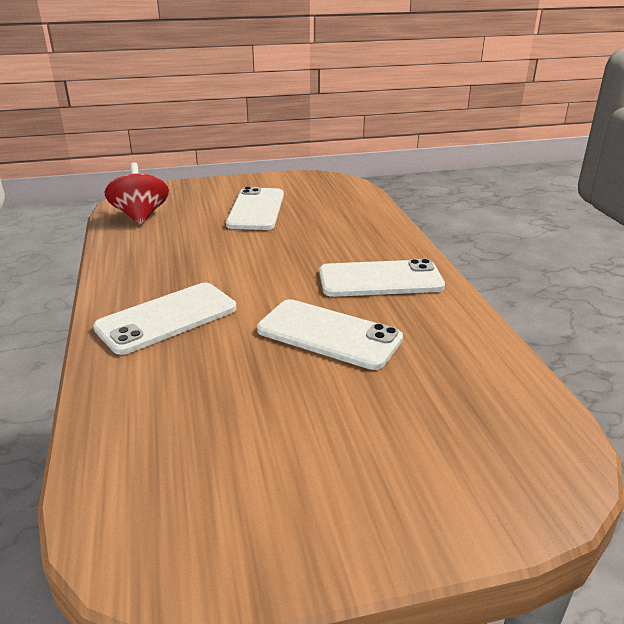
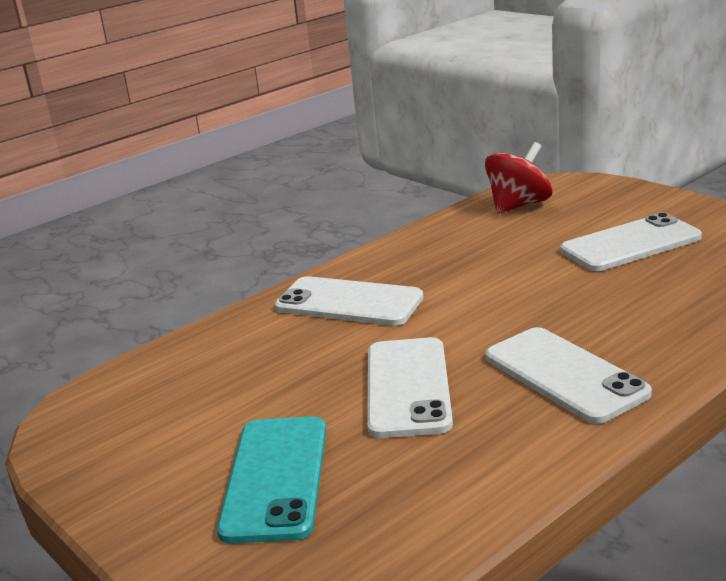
camera: 65 degrees right, 5 degrees down
(392, 432) = (275, 478): none -> turquoise phone

